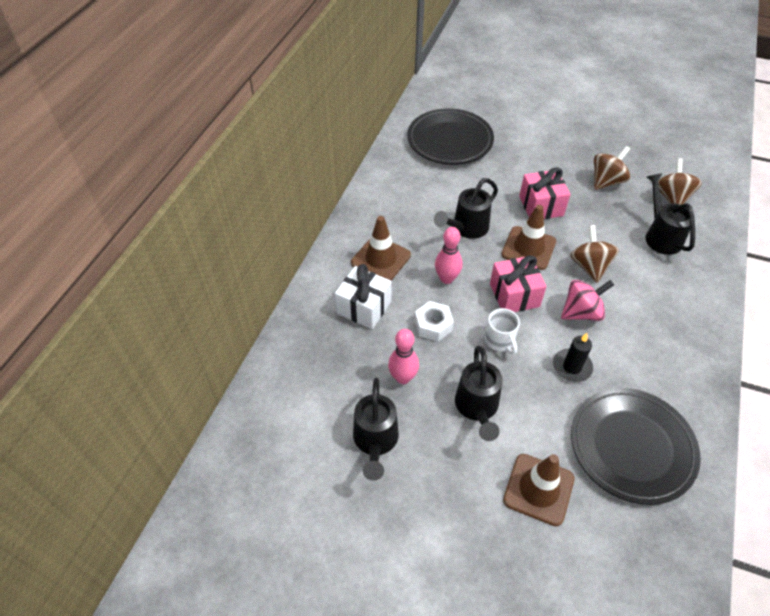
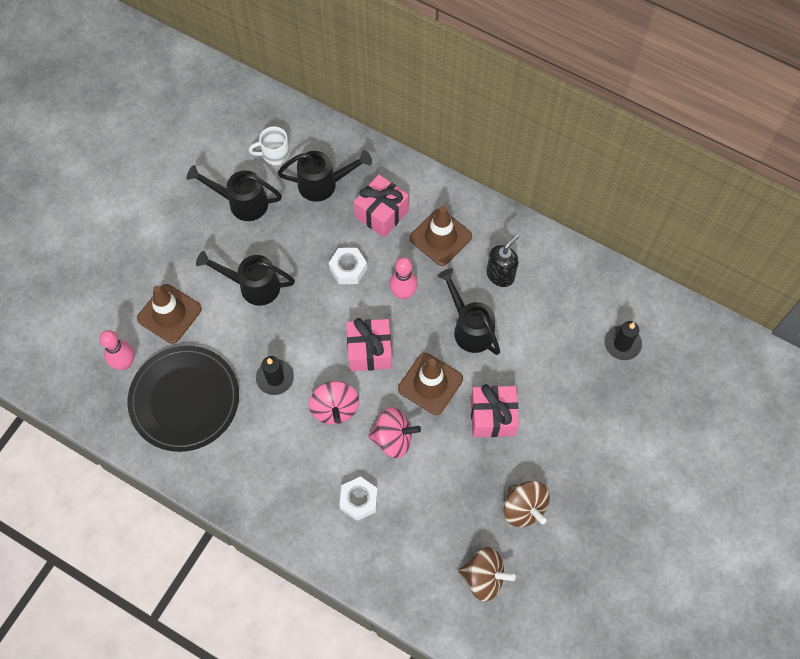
camera: 100 degrees right, 15 degrees up
(364, 307) = (381, 213): white gift -> pink gift
(403, 377) = (297, 233): pink bowling pin -> pink bowling pin (124, 363)
(409, 214) = (500, 275): none -> black soap dispenser
(449, 141) = (622, 344): black plate -> black candle
(500, 341) = (318, 323): white mug -> white mug (274, 154)
(589, 266) = (393, 438): brown spinning top -> pink spinning top
(656, 282) = (359, 500): none -> white nut
(660, 236) = (423, 535): black watering can -> black watering can (323, 184)

